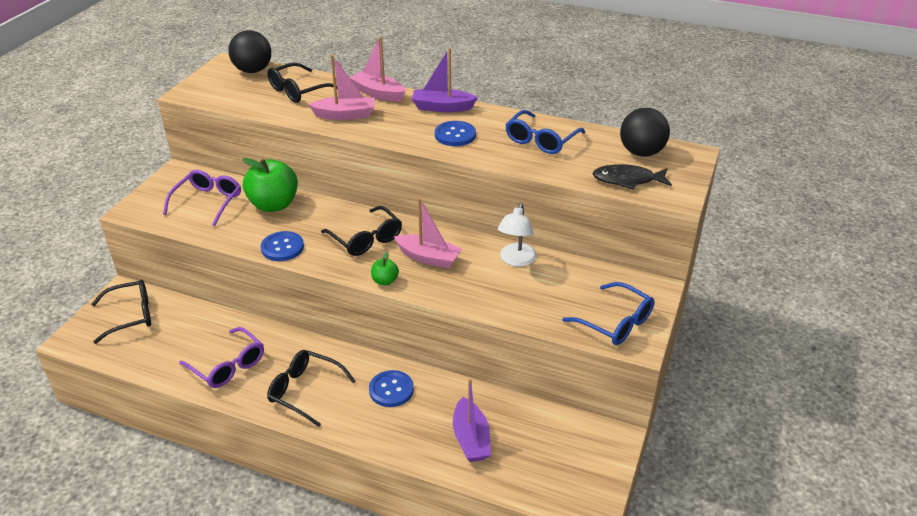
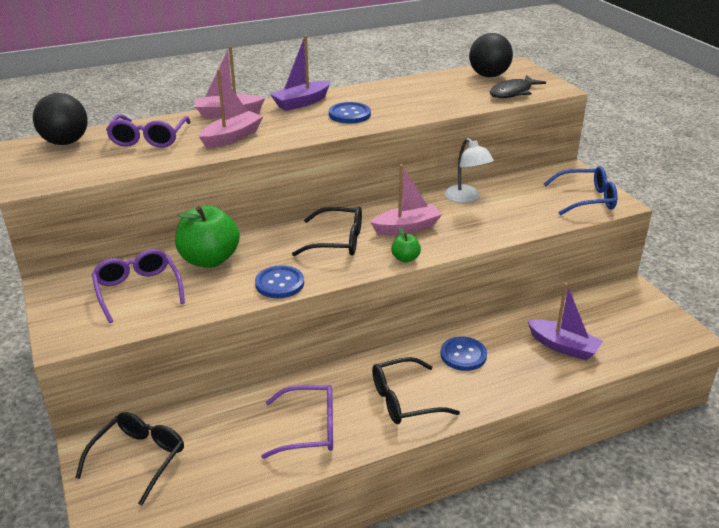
camera: 45 degrees left, 5 degrees down
(298, 91) = (148, 139): black glasses -> purple glasses
(541, 140) = (415, 94): blue glasses -> none

